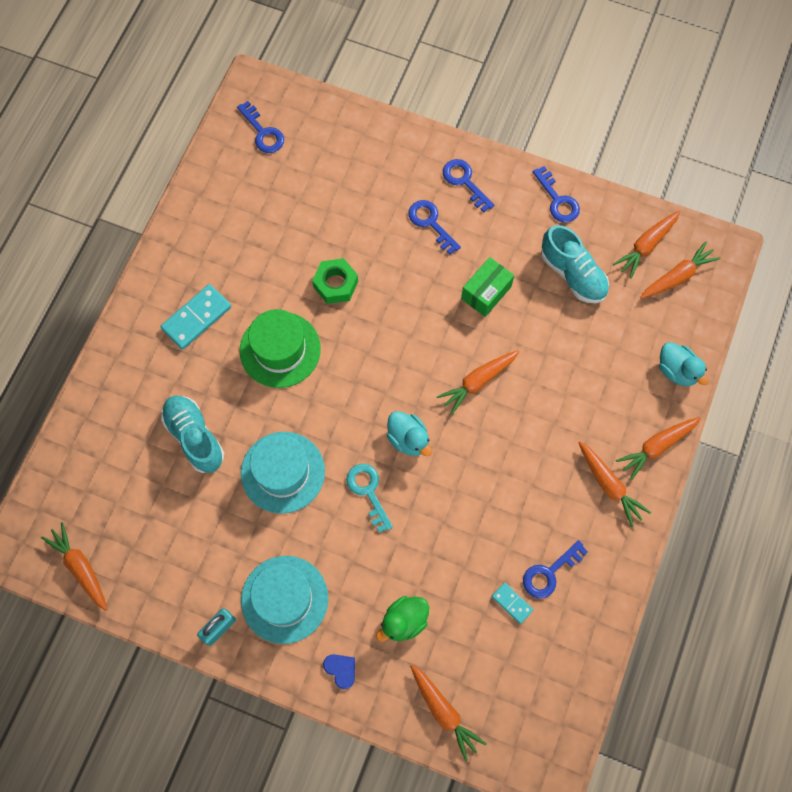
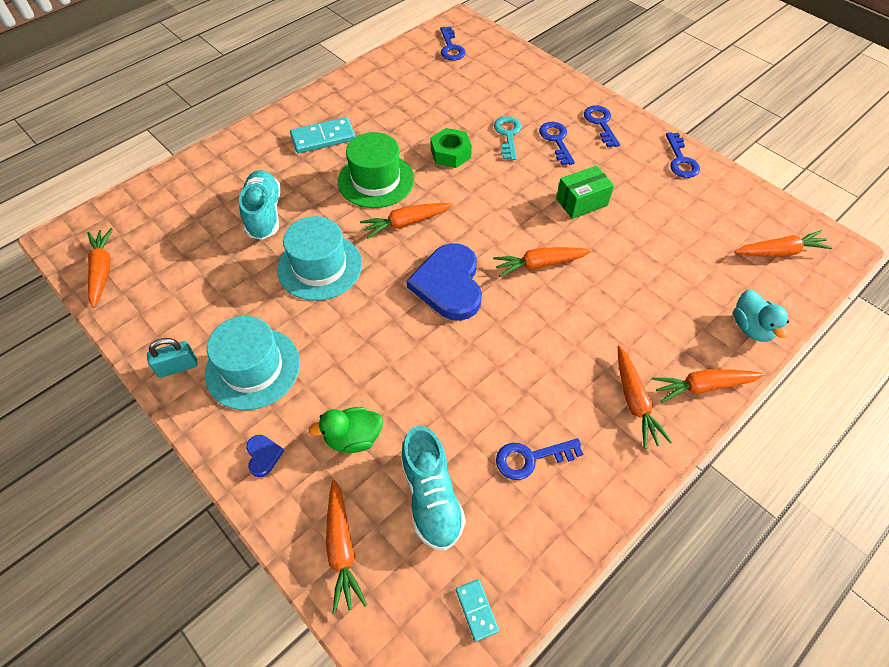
camera: 25 degrees right, 15 degrees down
(368, 491) = (386, 311): turquoise key -> turquoise key (508, 135)
(408, 439) = (449, 284): turquoise duck -> blue heart
(512, 603) = (475, 470): turquoise domino -> turquoise domino (476, 610)
(573, 274) = (672, 216): turquoise shoe -> turquoise shoe (431, 497)
(646, 245) = (756, 218): orange carrot -> orange carrot (406, 223)

